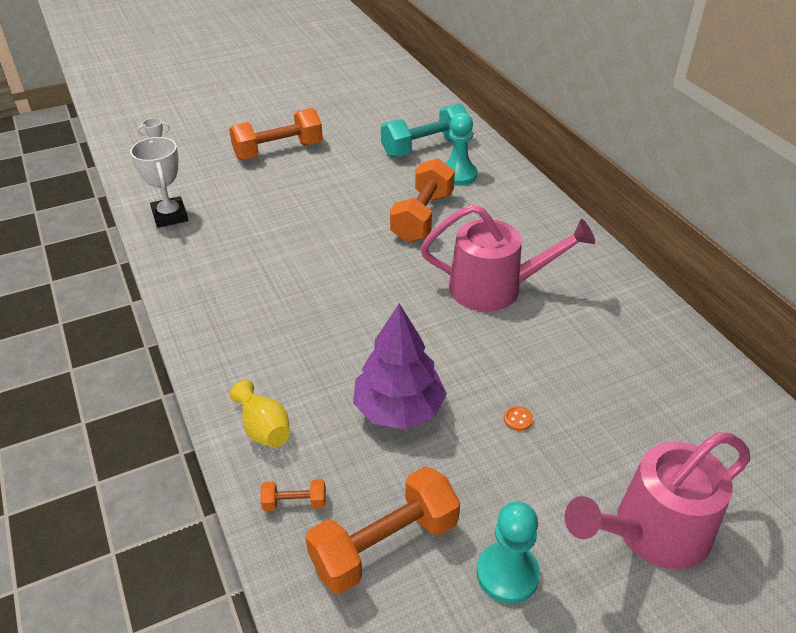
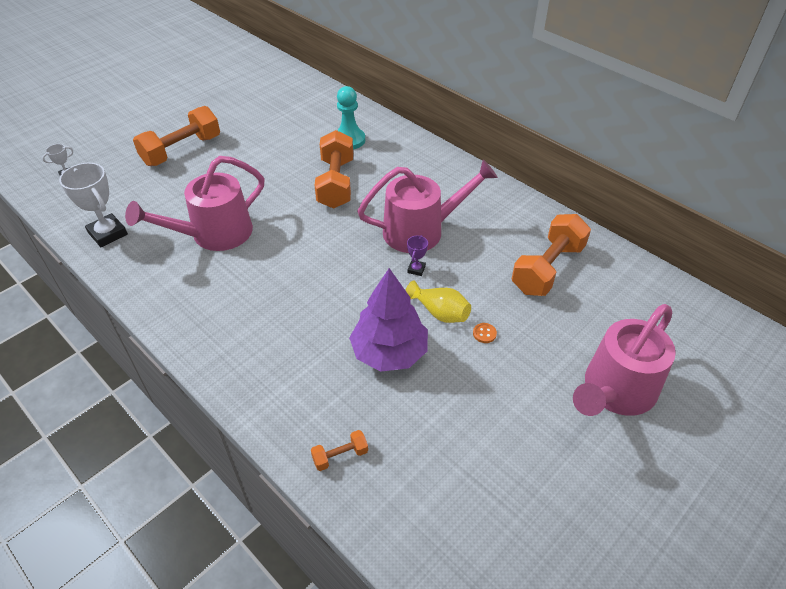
camera: 20 degrees left, 5 degrees up
(264, 428) = (285, 401): yellow vase -> yellow vase (439, 312)
(272, 240) = (214, 234): none -> pink watering can
(384, 545) = (427, 466): orange dumbbell -> orange dumbbell (547, 269)
(425, 147) = (310, 121): turquoise dumbbell -> none
(470, 328) = (416, 269): none -> purple trophy
(507, 574) = (528, 457): turquoise pawn -> none

